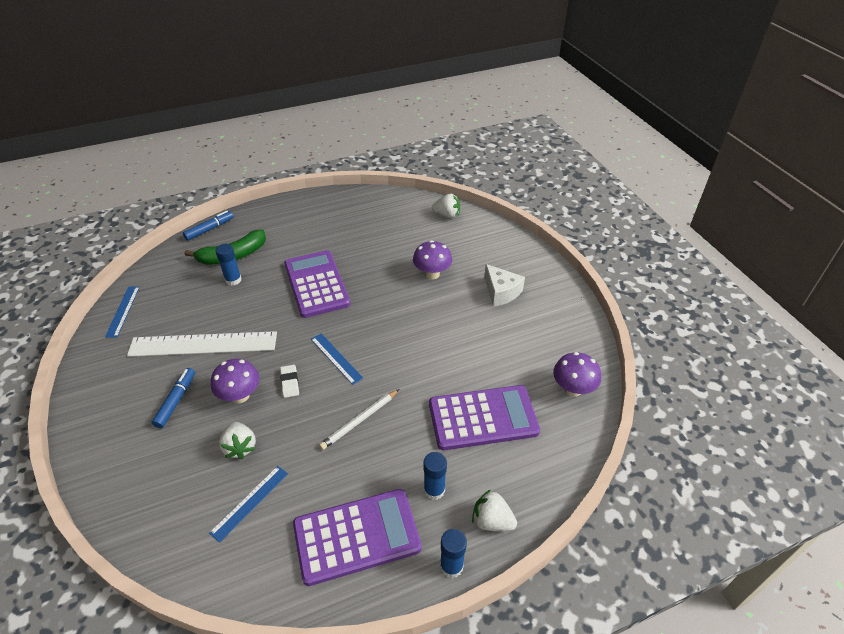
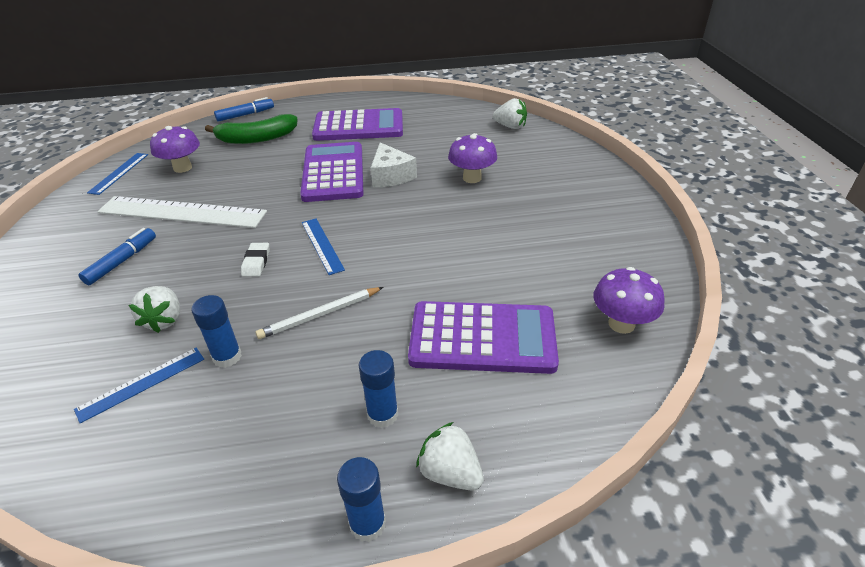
camera: 15 degrees right, 5 degrees down
(233, 280) = (245, 159): blue glue stick -> blue glue stick (227, 357)
(240, 396) = (193, 267): purple mushroom -> purple mushroom (182, 168)
(356, 536) = (253, 453): purple calculator -> purple calculator (358, 126)
(501, 292) = (553, 205): white cheese -> white cheese (391, 176)

